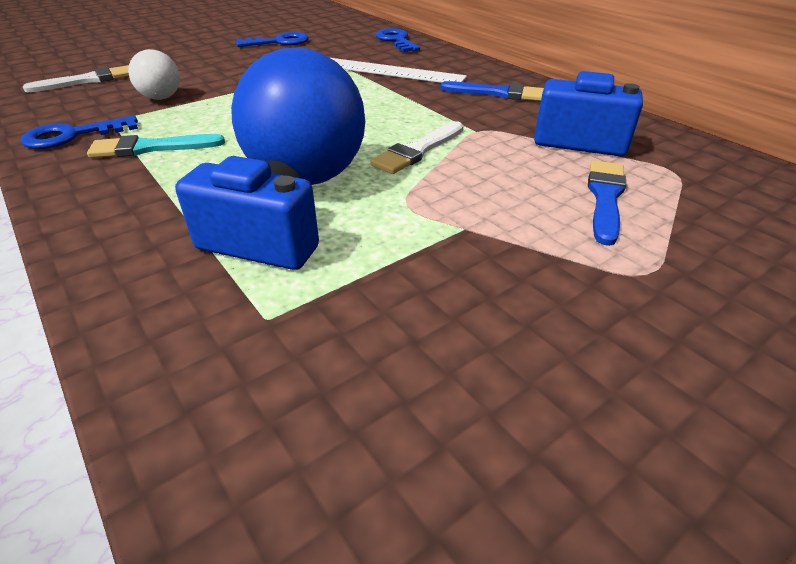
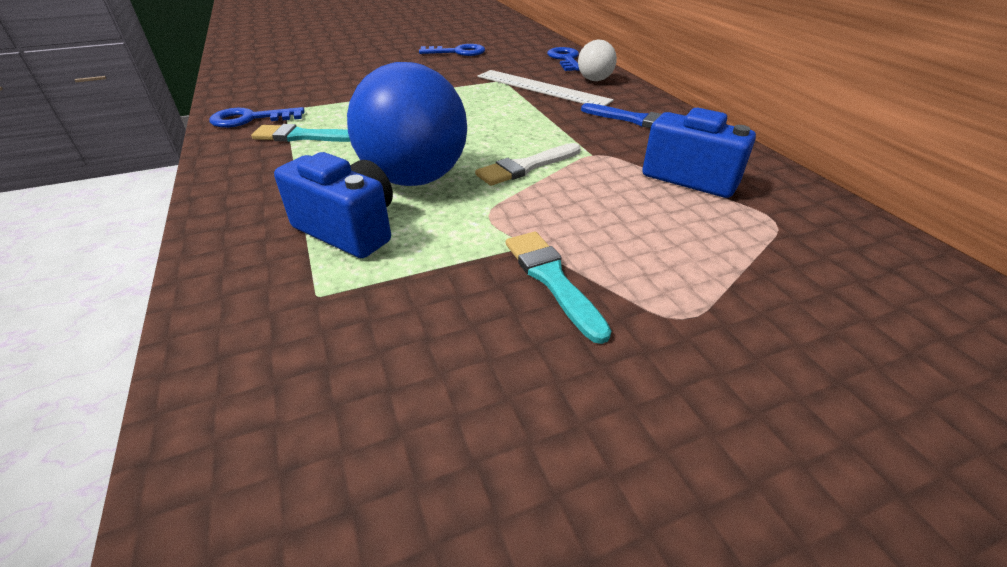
camera: 15 degrees right, 0 degrees up
(87, 80) = (285, 73): white brush -> none
(161, 98) = (334, 94): white ball -> white ball (594, 80)
(507, 258) = (552, 280): none -> turquoise brush
(605, 198) = (684, 237): blue brush -> none

